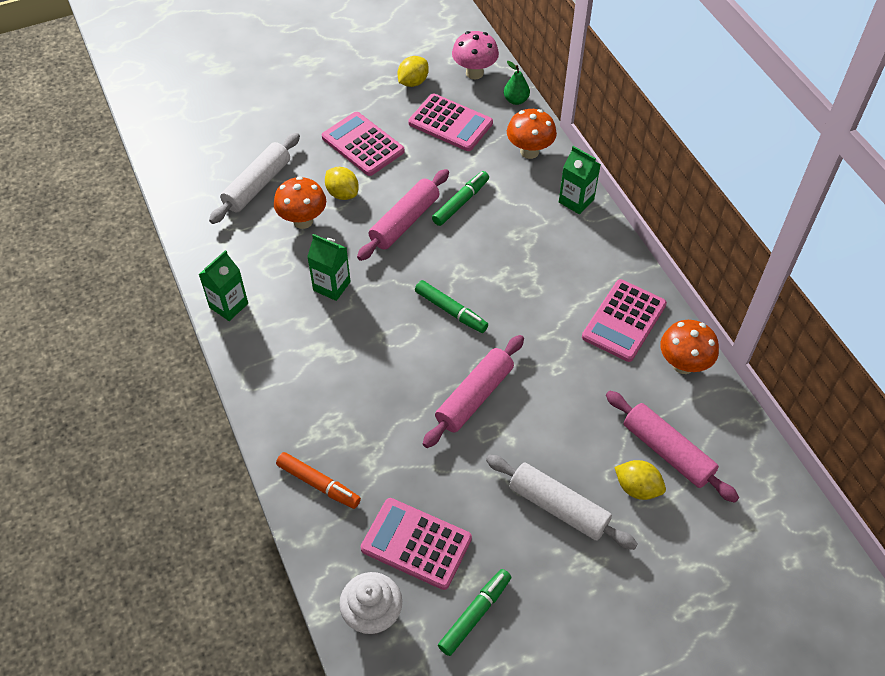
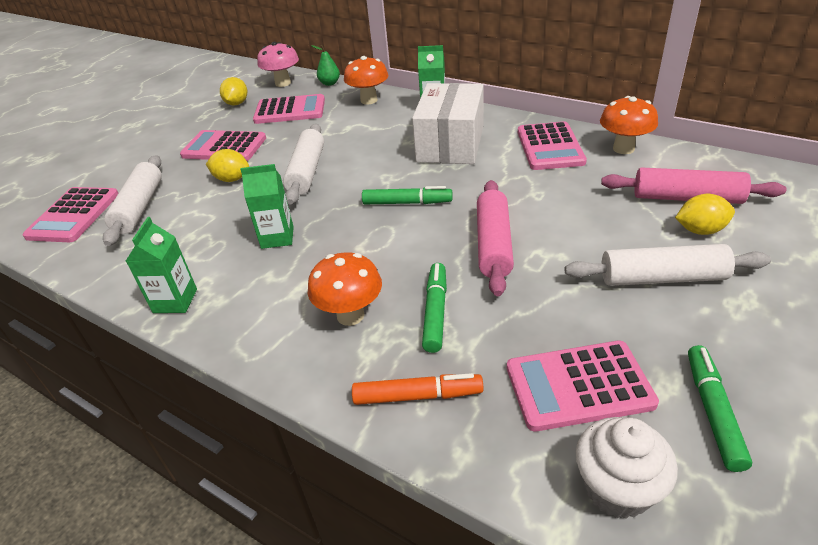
camera: 30 degrees left, 15 degrees down
(208, 164) = (74, 215): none -> pink calculator
(303, 221) = (207, 210): orange mushroom -> orange mushroom (350, 315)
(404, 222) = (307, 172): pink rolling pin -> white rolling pin
(461, 202) = (344, 143): green marker -> green marker (435, 312)
(546, 262) = (450, 144): none -> white box

